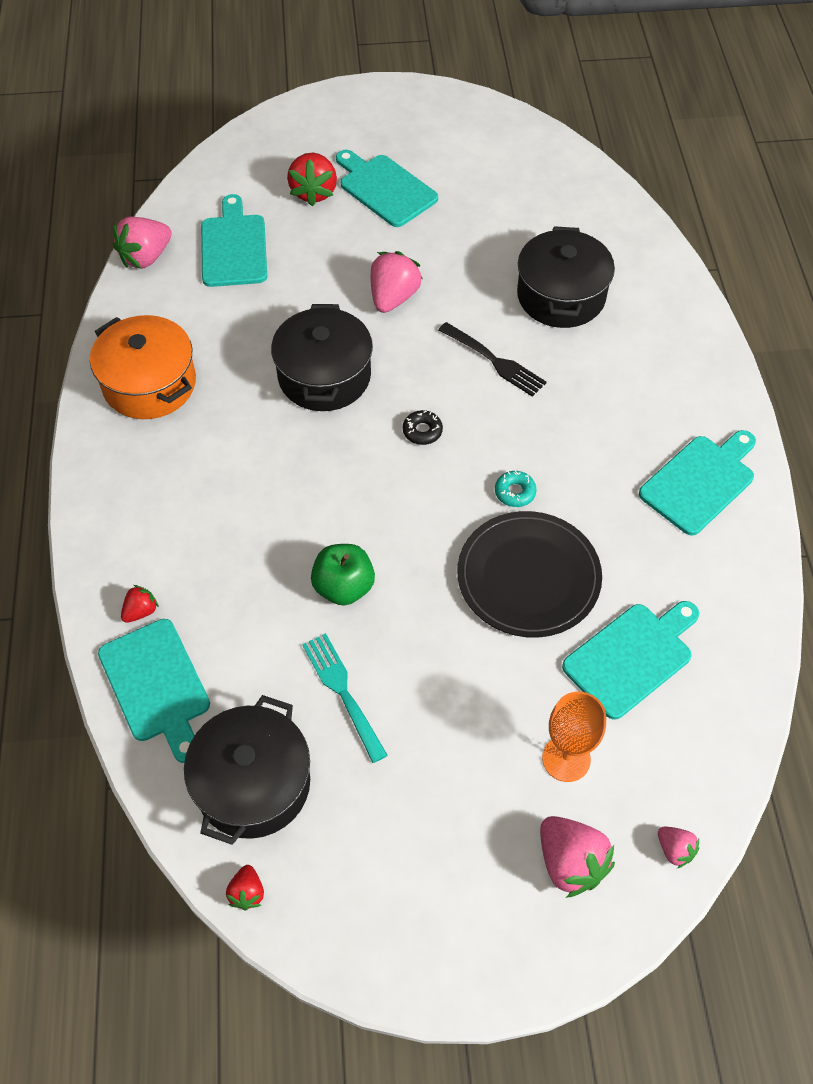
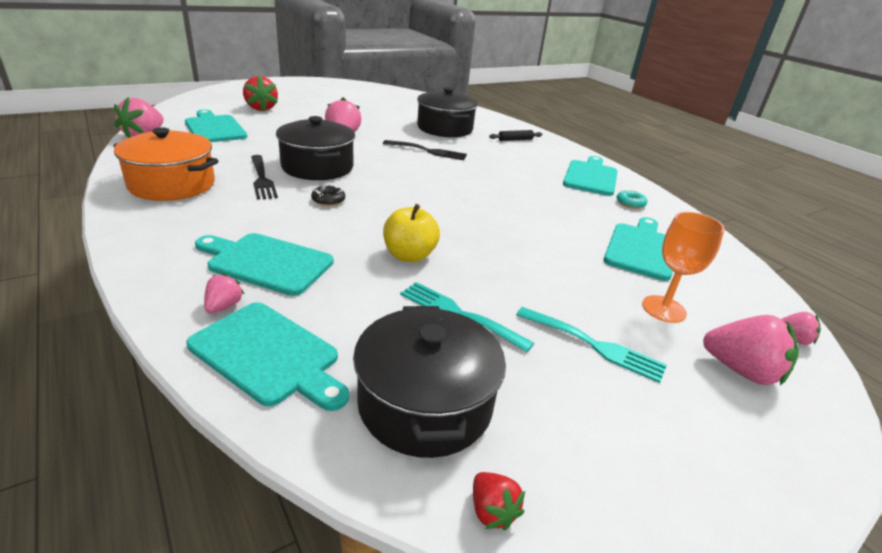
camera: 30 degrees left, 25 degrees down
(141, 611) = (223, 306): red strawberry -> pink strawberry
(248, 391) = (262, 179): none -> black fork
(344, 587) = (409, 255): green apple -> yellow apple
(385, 189) = (308, 105): turquoise cutting board -> turquoise cutting board (266, 262)
(422, 431) = (406, 180): black donut -> black donut (328, 200)
(446, 777) = (594, 345): none -> turquoise fork
(515, 492) = (490, 195): turquoise donut -> turquoise donut (630, 203)
(528, 577) = (537, 227): black plate -> none
(656, 351) = (515, 140): none -> black rolling pin

